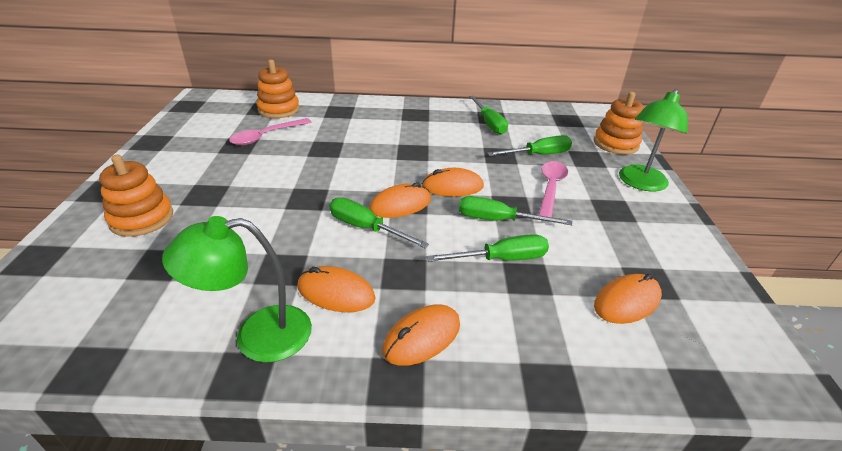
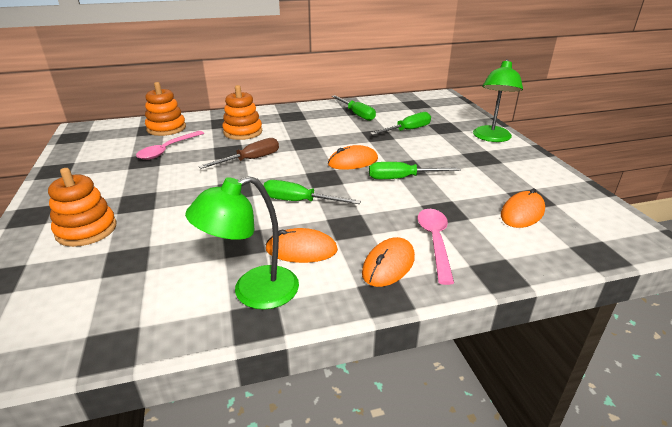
camera: 15 degrees left, 5 degrees down
(342, 163) = (250, 160): none -> brown screwdriver
(400, 204) = (318, 181): orange mouse -> none
(501, 259) = (419, 203): green screwdriver -> none
(550, 188) = (429, 151): pink spoon -> pink spoon (435, 241)
(615, 144) = (460, 115): orange stacking toy -> orange stacking toy (243, 132)

